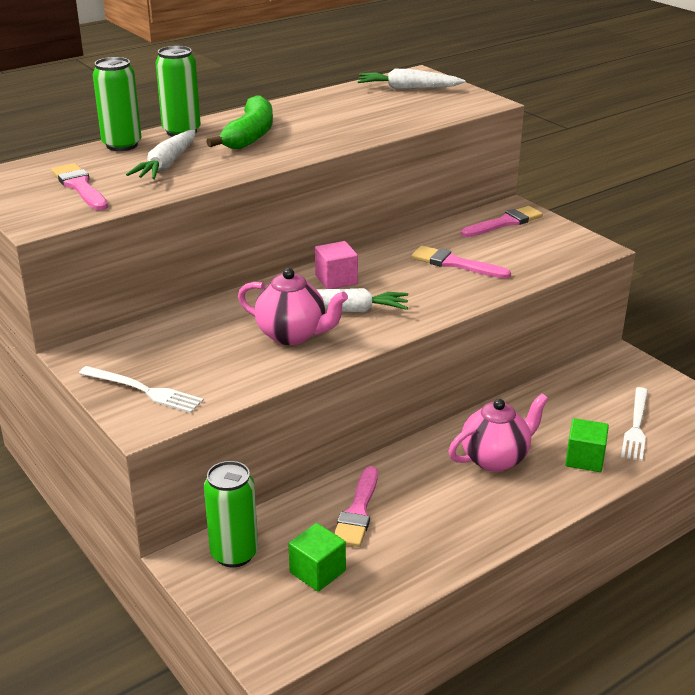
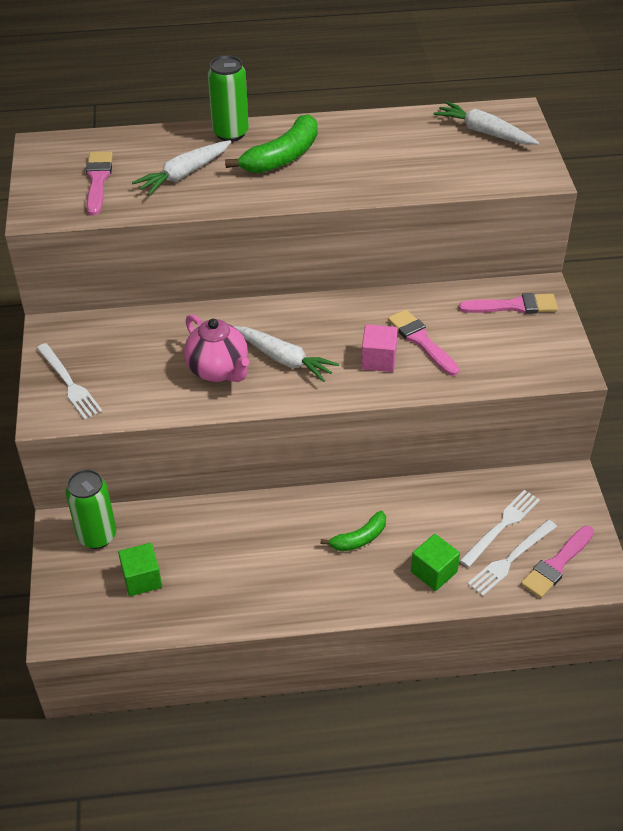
camera: 30 degrees right, 15 degrees up
(122, 145) = (169, 136): green can -> none
(336, 280) = (303, 321): pink cube -> pink cube (378, 359)
(357, 511) = (211, 539): pink brush -> pink brush (556, 564)
(495, 459) = (359, 538): pink teapot -> green banana
(604, 406) = (501, 526): none -> white fork

